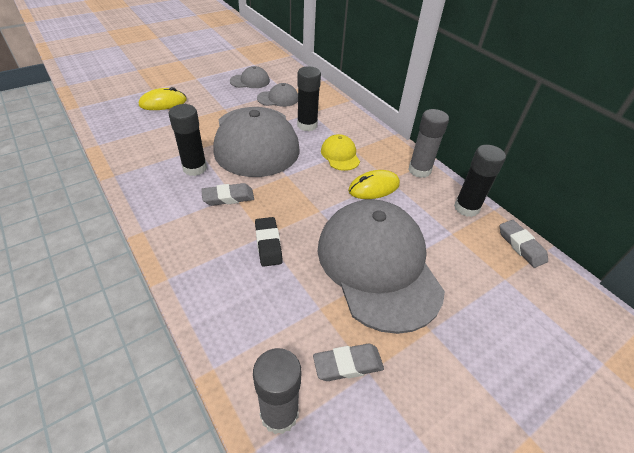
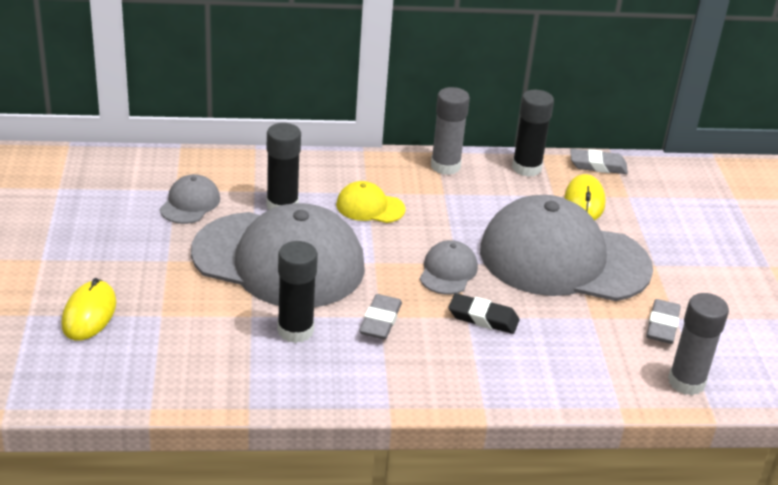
camera: 60 degrees left, 10 degrees down
(250, 81) = (111, 210): grey cap -> grey cap (448, 271)
(374, 187) = (449, 209): yellow mouse -> yellow mouse (584, 201)

